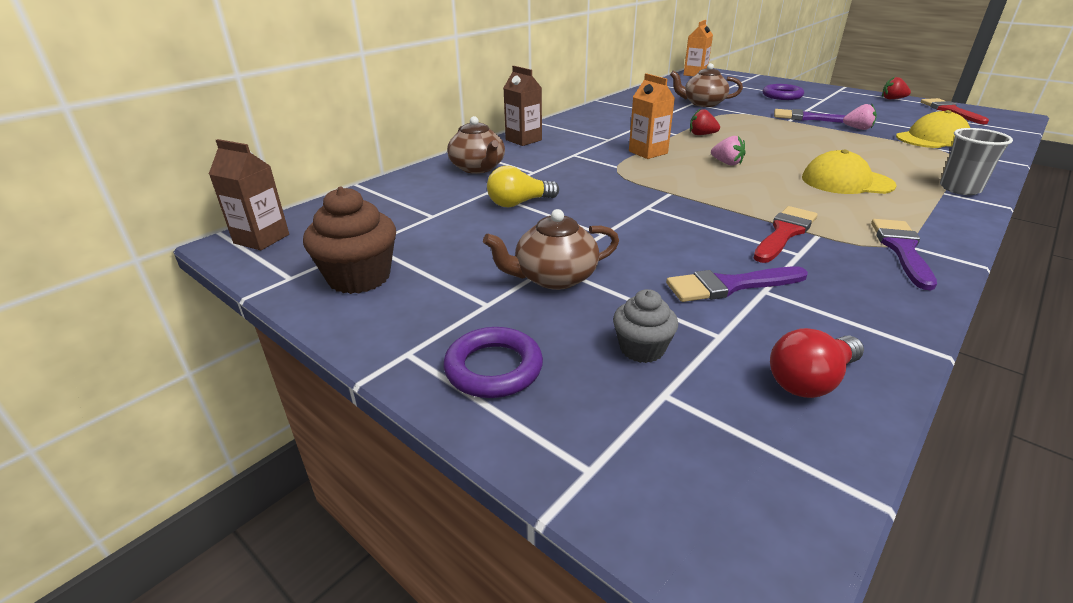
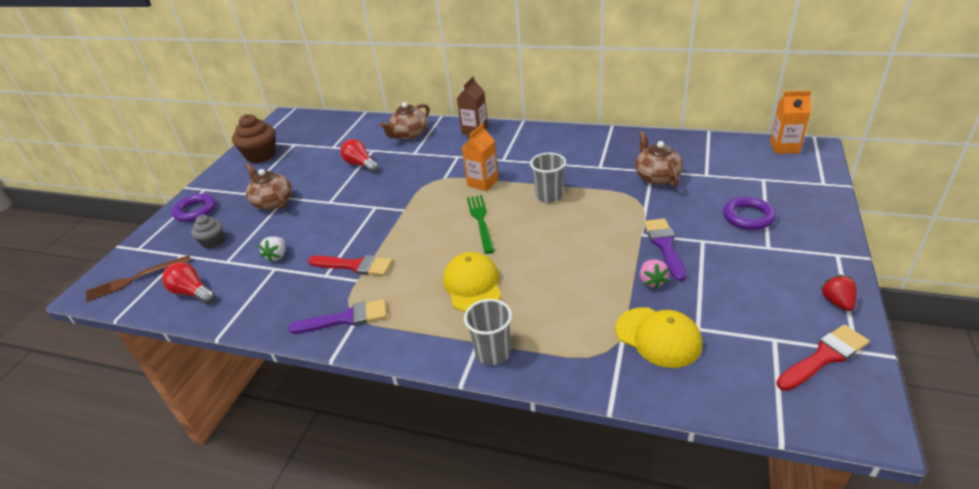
camera: 70 degrees right, 5 degrees up
(261, 239) = (291, 119): brown carton -> none
(519, 203) = (360, 164): yellow light bulb -> red light bulb
(701, 134) = (549, 196): red strawberry -> grey cup
(727, 163) = (481, 221): pink strawberry -> green fork
(728, 472) = (135, 279): none -> brown fork
(729, 285) = (277, 256): purple brush -> white strawberry

